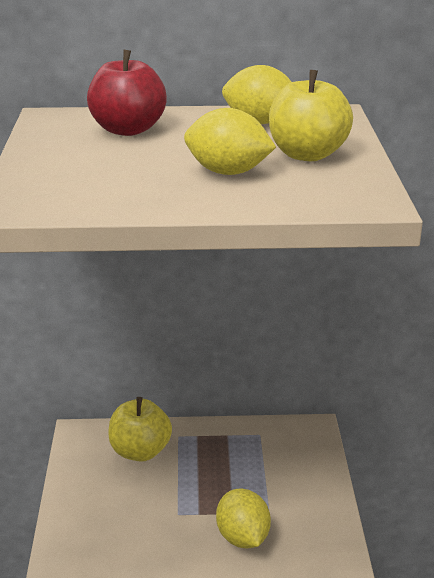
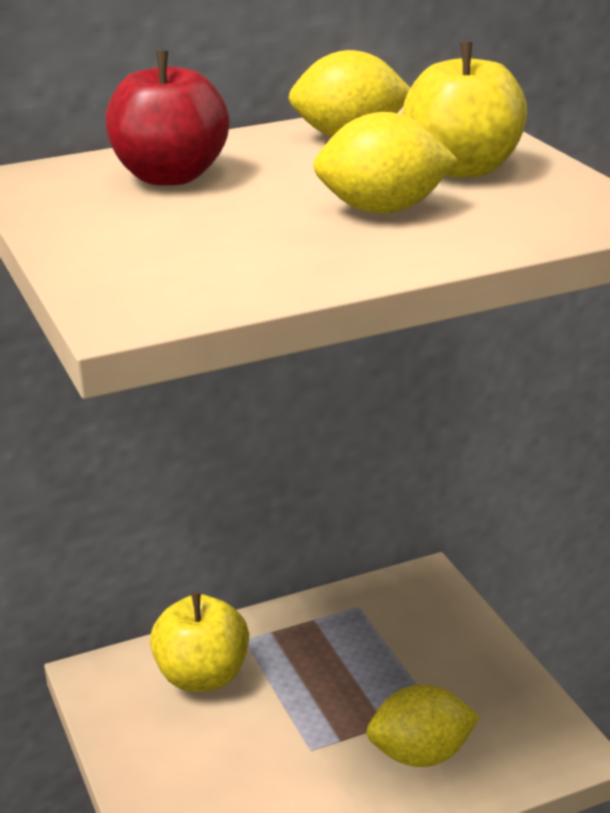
camera: 20 degrees left, 0 degrees up
(242, 538) = (421, 755): yellow lemon -> yellow lemon turned 60 degrees counterclockwise

